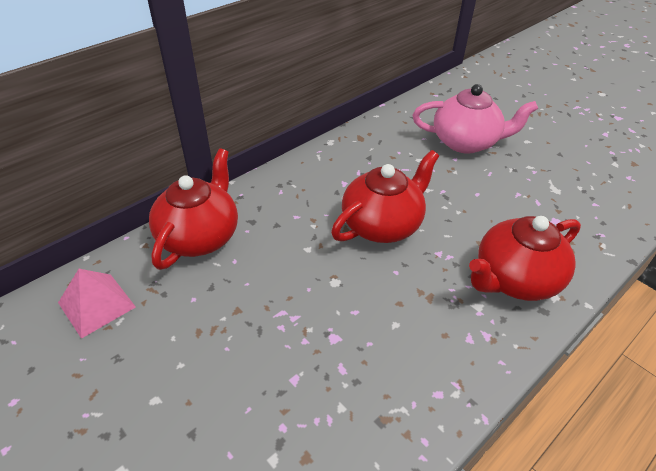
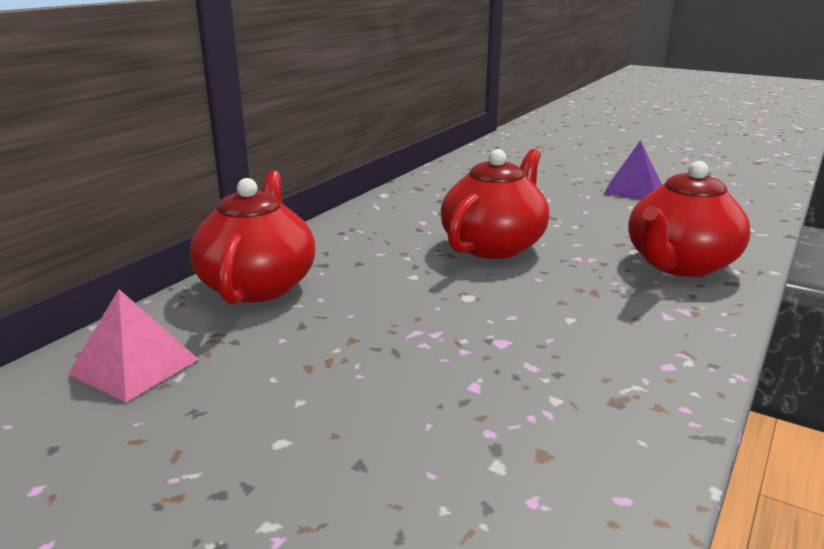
camera: 15 degrees left, 20 degrees down
(465, 142) = (543, 178): pink teapot -> none
(533, 171) = (633, 190): none -> purple pyramid

